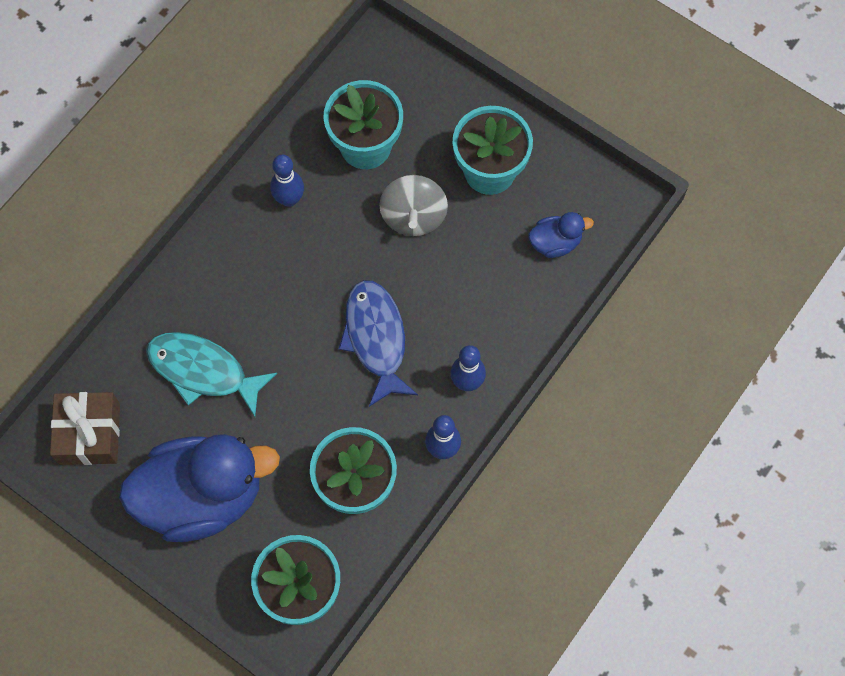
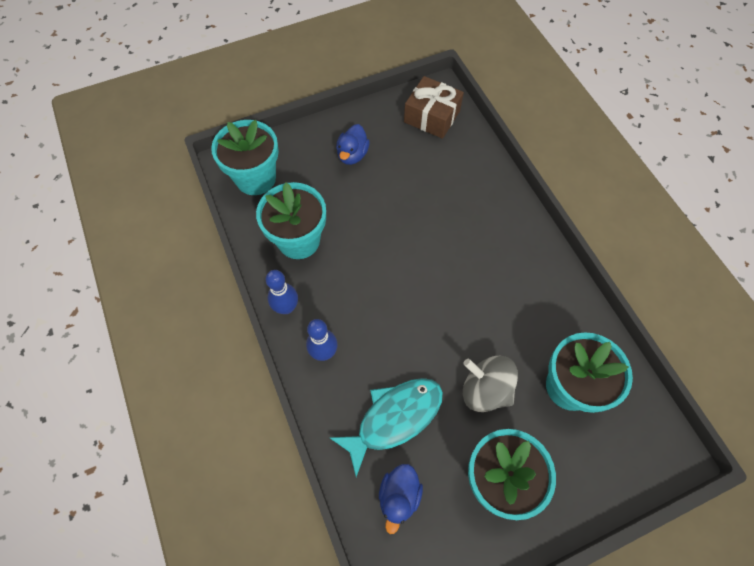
camera: 120 degrees right, 5 degrees down
(202, 496) = (352, 155): blue duck -> blue duck, size x0.44
(203, 371) = (437, 191): turquoise fish -> turquoise fish (394, 418)
(289, 199) = (546, 305): blue bowling pin -> none
(376, 339) = (397, 307): blue fish -> none

